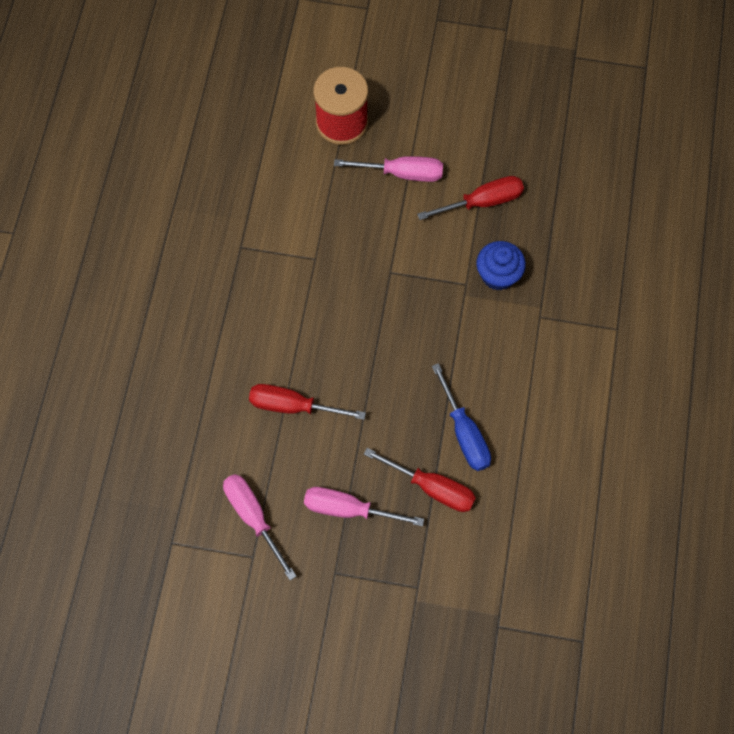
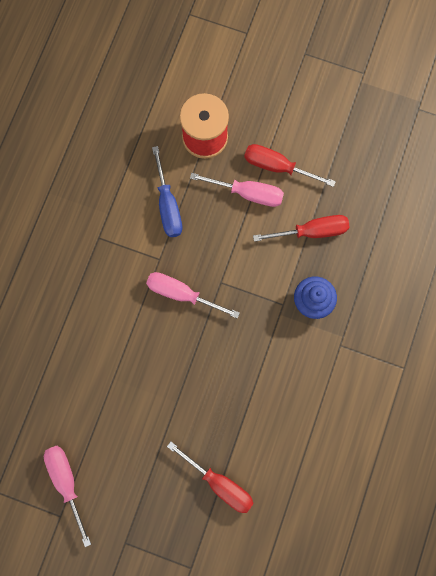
camera: 10 degrees right, 10 degrees up
(293, 406) = (117, 389): red screwdriver -> red screwdriver (278, 167)
(349, 509) = (147, 489): pink screwdriver -> pink screwdriver (182, 294)
(464, 432) = (256, 438): blue screwdriver -> blue screwdriver (168, 205)

